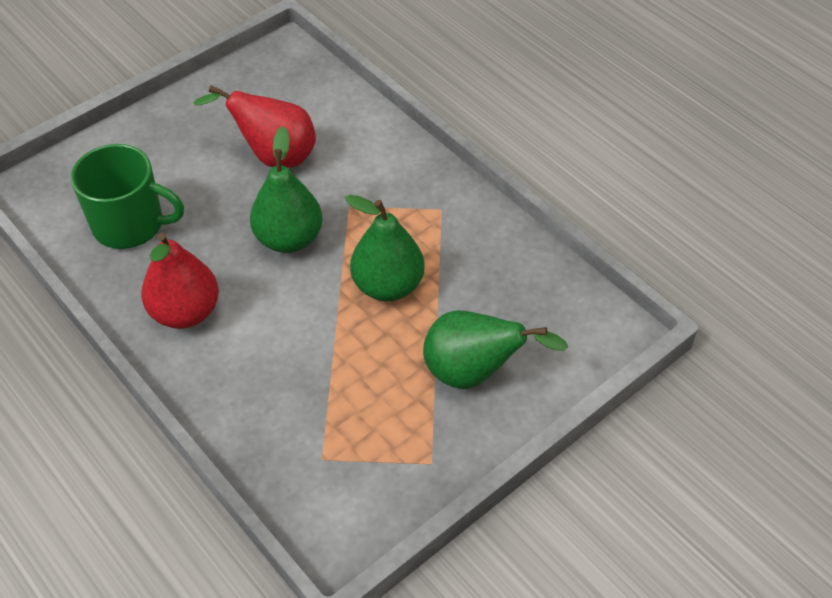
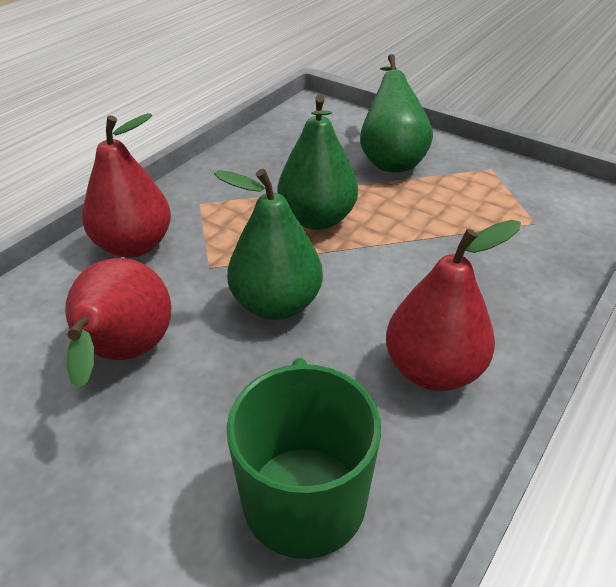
camera: 105 degrees left, 10 degrees down
(392, 164) = (134, 245): none -> red pear

